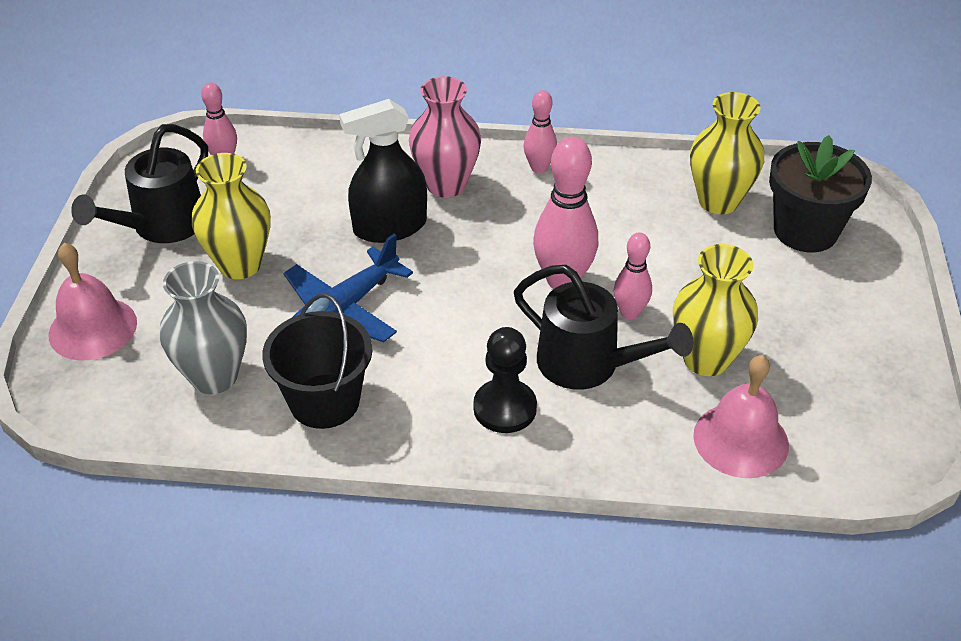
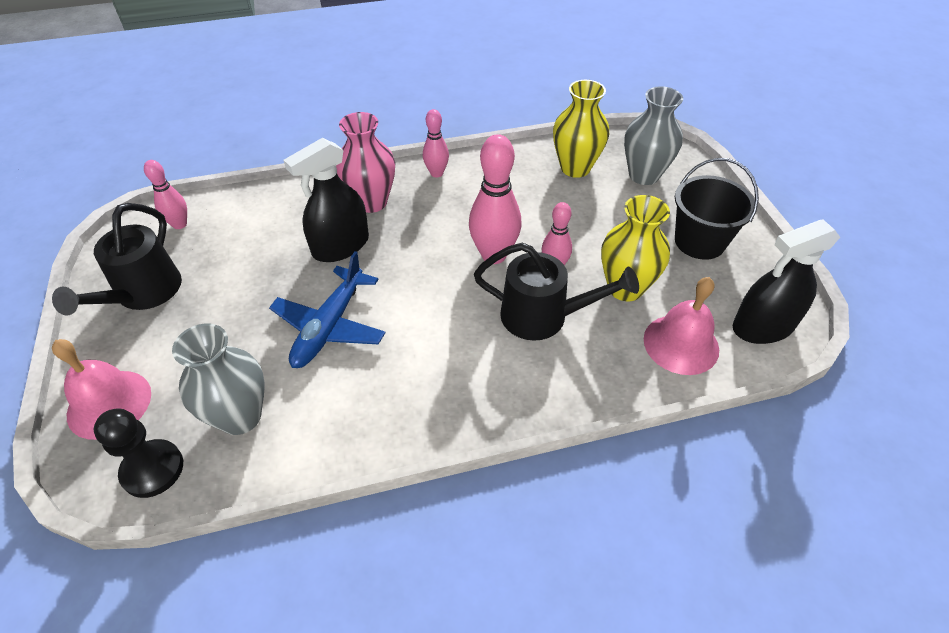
camera: 20 degrees left, 5 degrees up
(240, 265) = (226, 309): yellow vase -> none
(324, 401) = (347, 410): black bucket -> black bucket (699, 241)
(505, 408) = (496, 371): black pawn -> black pawn (152, 469)
(805, 231) = (644, 175): black flower pot -> grey vase
(858, 449) = (763, 326): none -> black spray bottle

